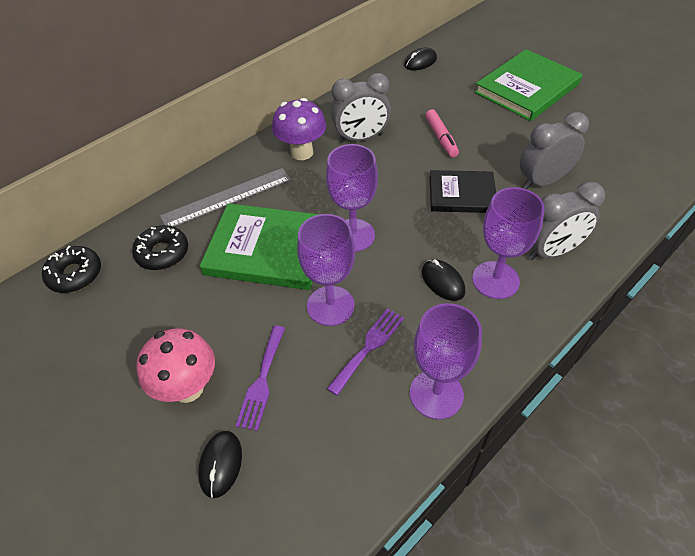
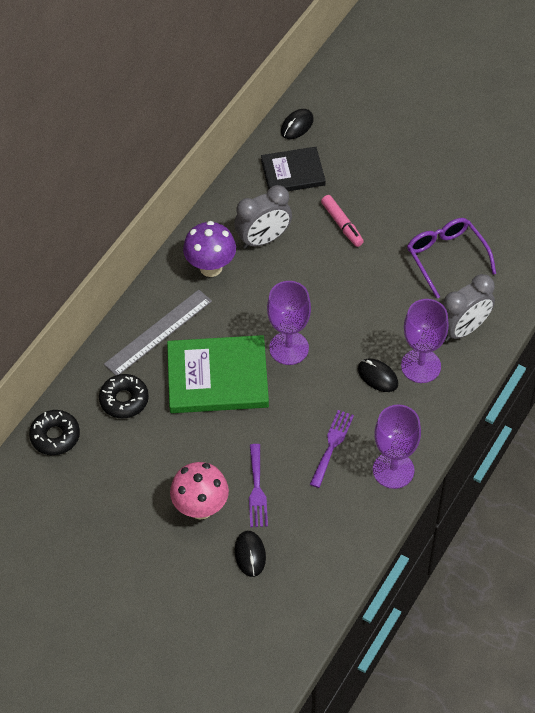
camera: 15 degrees left, 5 degrees up
(330, 305) = (290, 417): purple goblet -> none
(462, 194) = (375, 286): black book -> black book (293, 172)
(527, 88) = (415, 144): green book -> none
(543, 181) = (446, 257): grey clock -> purple glasses

